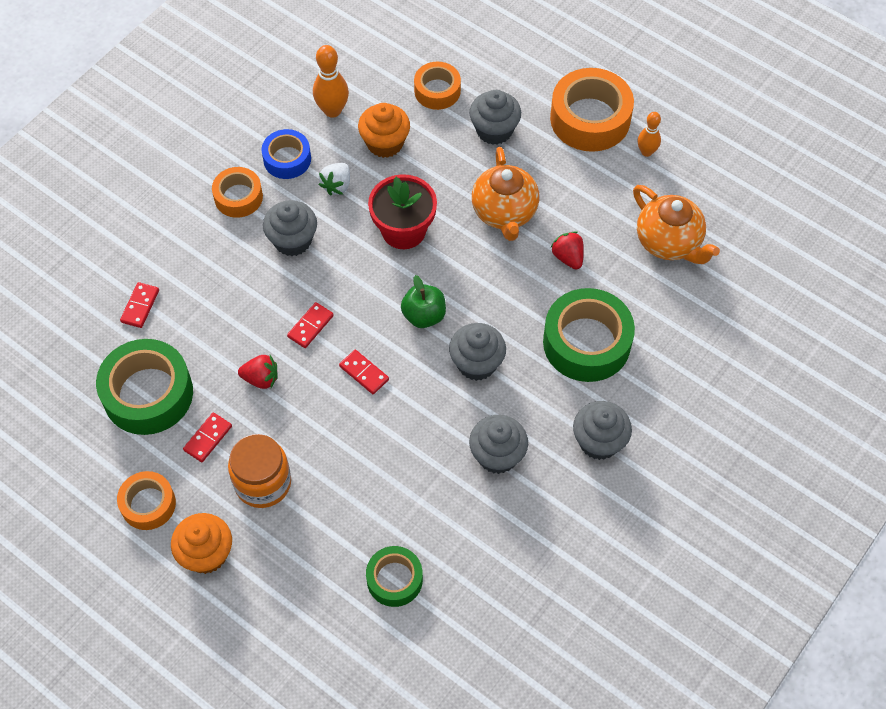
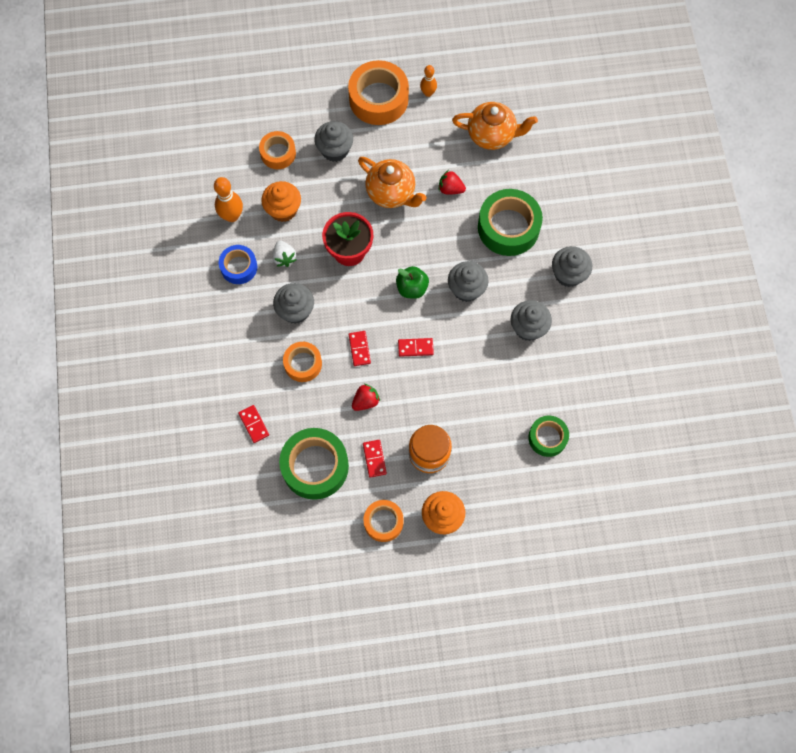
camera: 45 degrees left, 10 degrees up
(238, 197) = (236, 313): orange tape -> orange tape (303, 364)

